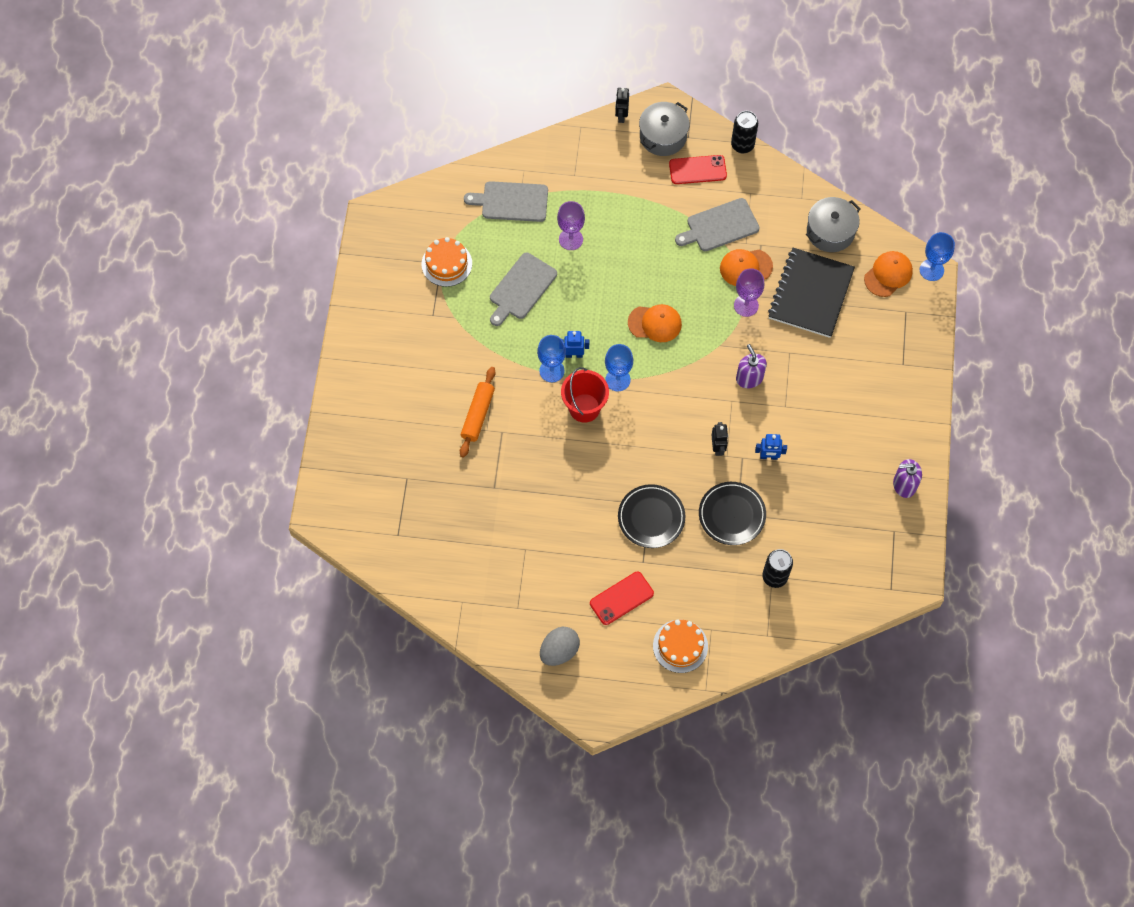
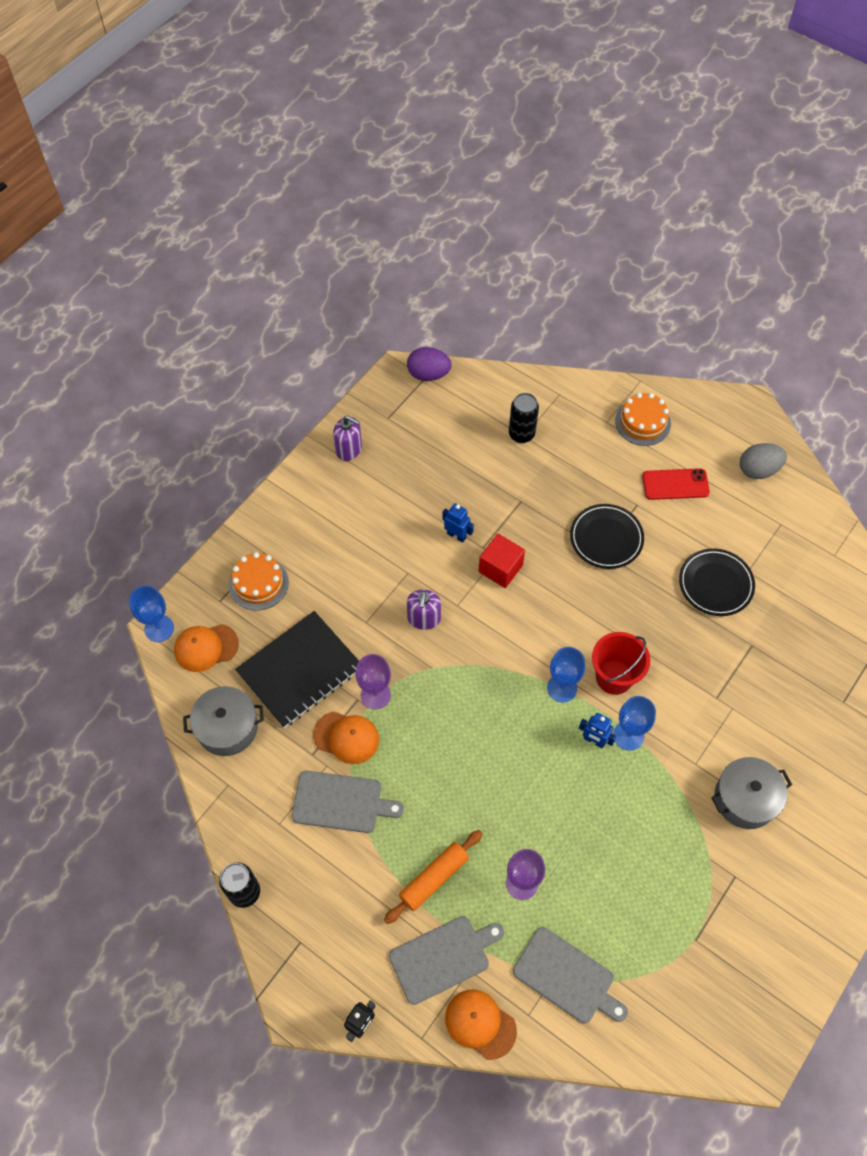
camera: 150 degrees left, 5 degrees down
(446, 264) = (688, 935): orange cake -> orange cake (258, 583)
(478, 415) = (735, 729): orange rolling pin -> orange rolling pin (434, 878)
(521, 288) = (613, 852): grey cutting board -> grey cutting board (443, 957)
(655, 323) = (485, 728): orange cap -> orange cap (480, 1024)
(663, 136) = (329, 961): grey pot -> grey pot (745, 799)
(697, 170) = (318, 889): red phone -> none
(718, 447) = (500, 568): black robot -> red cube
(732, 515) = (526, 503): black plate -> black plate (715, 584)
(890, 593) = (428, 374): none -> purple egg

